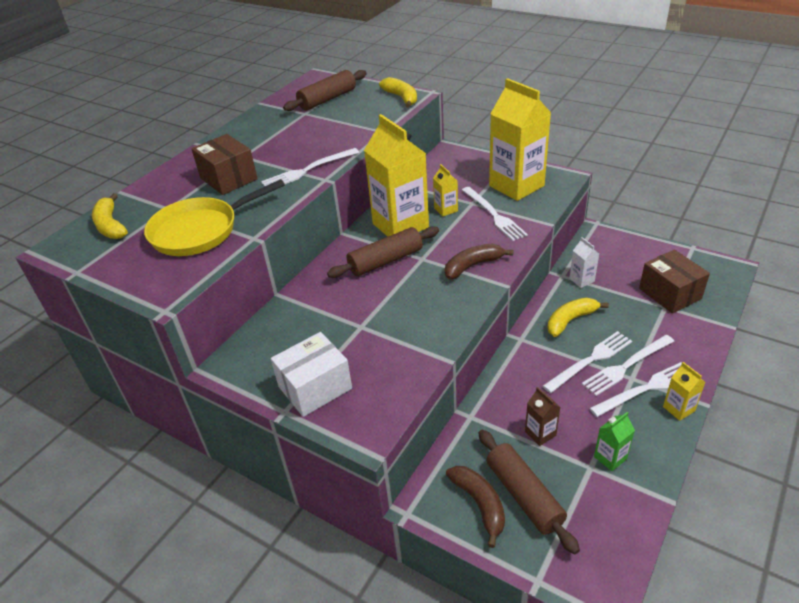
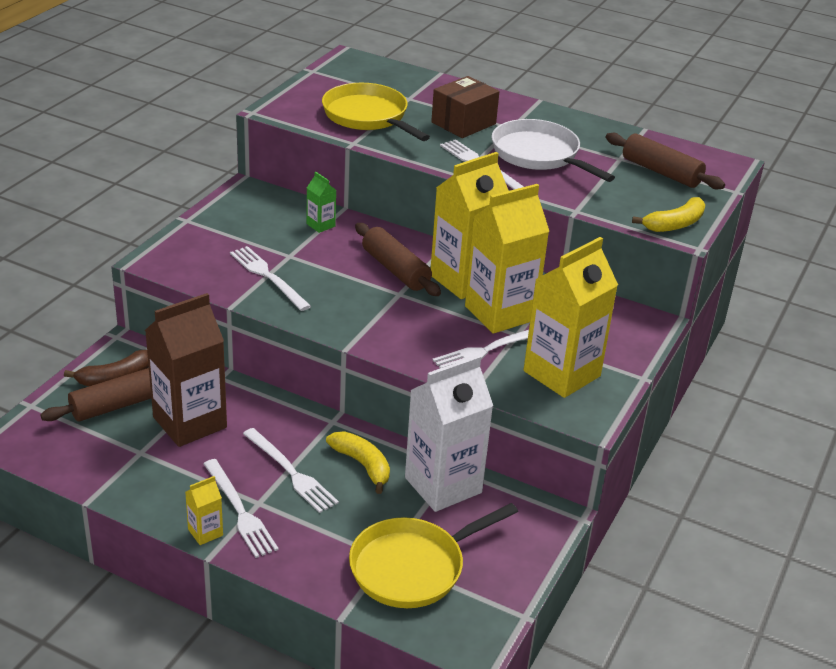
camera: 80 degrees right, 5 degrees down
(111, 225) = (381, 76): yellow banana -> none
(294, 144) = (539, 155): none -> white pan
(315, 387) = (211, 233): white box -> none
(446, 209) = (500, 313): yellow carton -> yellow carton, size x2.31
(472, 266) = (383, 327): brown banana -> none
(540, 433) = (190, 422): brown carton -> brown carton, size x2.31
(581, 280) = (443, 485): white carton -> white carton, size x2.31
(610, 457) = (149, 467): green carton -> green carton (321, 225)
(626, 366) = (278, 501): white fork -> white fork (268, 276)
(669, 294) = (413, 567): brown box -> yellow pan

